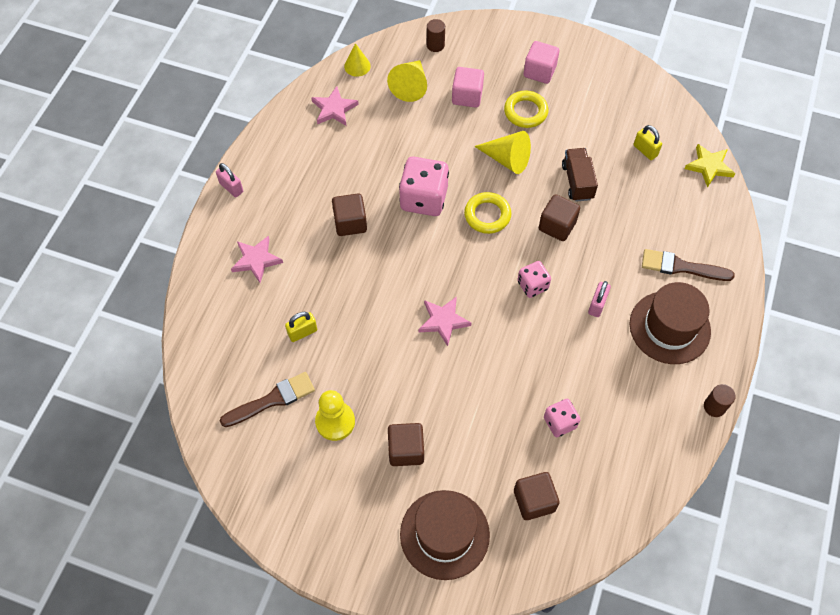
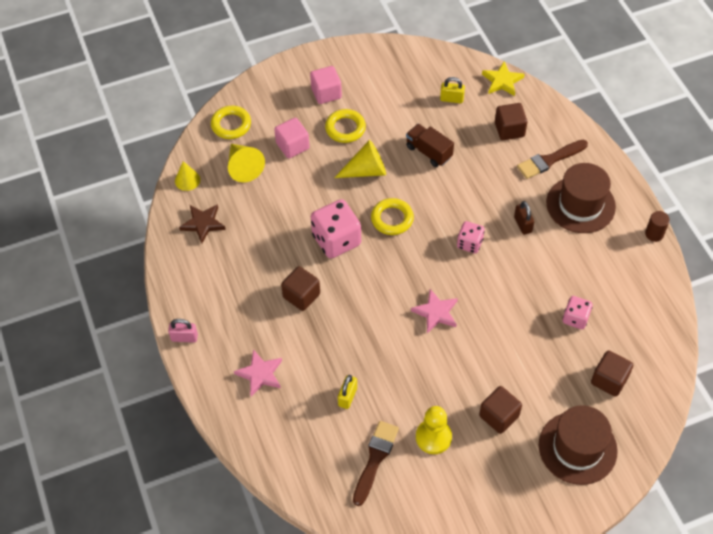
camera: 40 degrees left, 5 degrees down
(334, 109) = (203, 224): pink star -> brown star
(435, 45) = (231, 125): brown cylinder -> yellow ring
(557, 226) = (445, 191): brown cube -> brown cube (509, 130)
(597, 305) = (523, 224): pink padlock -> brown padlock

